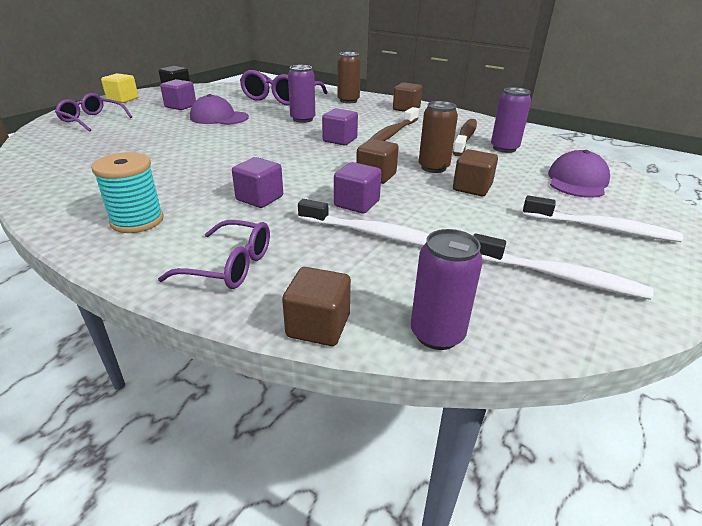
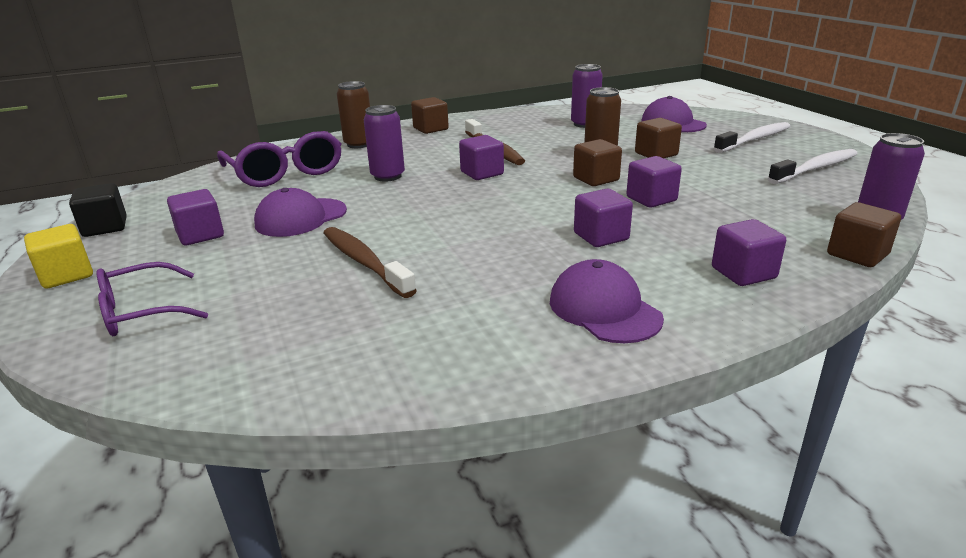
camera: 55 degrees left, 5 degrees down
(137, 221) = (604, 309): turquoise spool -> purple cap
(230, 266) = (743, 273): purple glasses -> purple cube
(372, 234) = (716, 206): white toothbrush -> none
(465, 138) = (544, 129): brown toothbrush -> brown toothbrush (364, 262)

